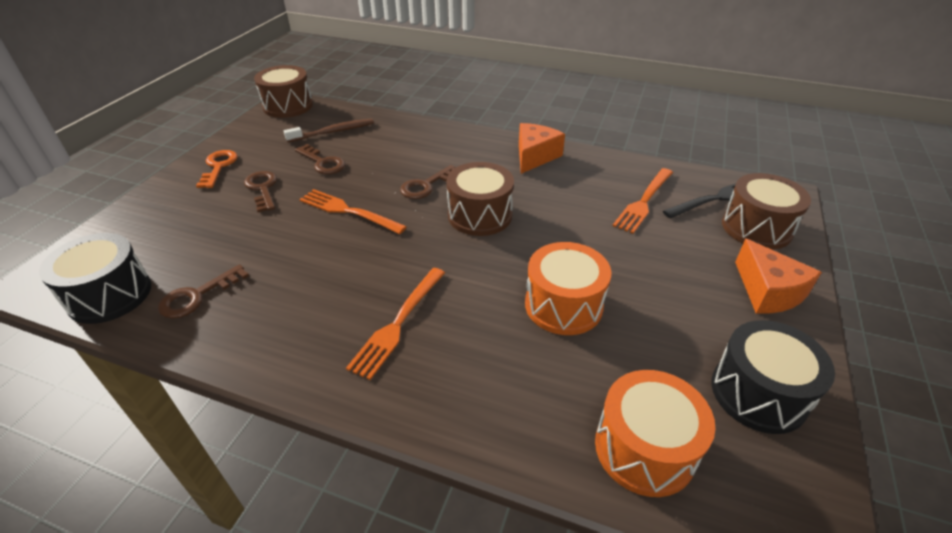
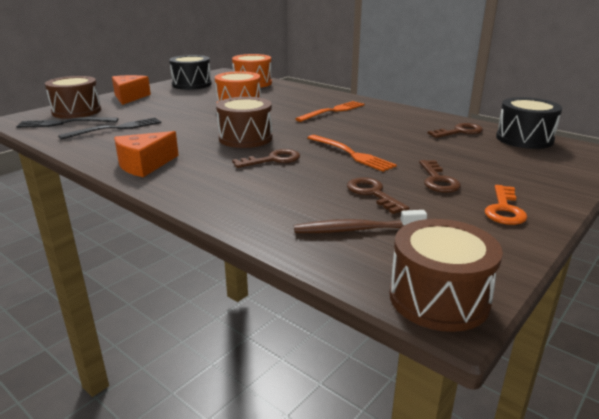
camera: 160 degrees left, 15 degrees down
(644, 202) = (116, 128): orange fork -> black fork

